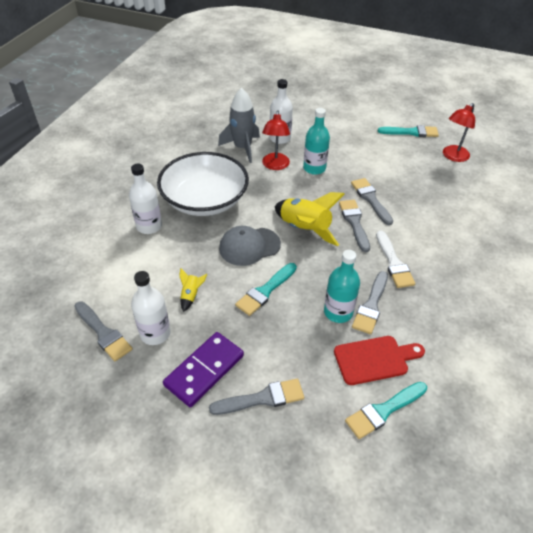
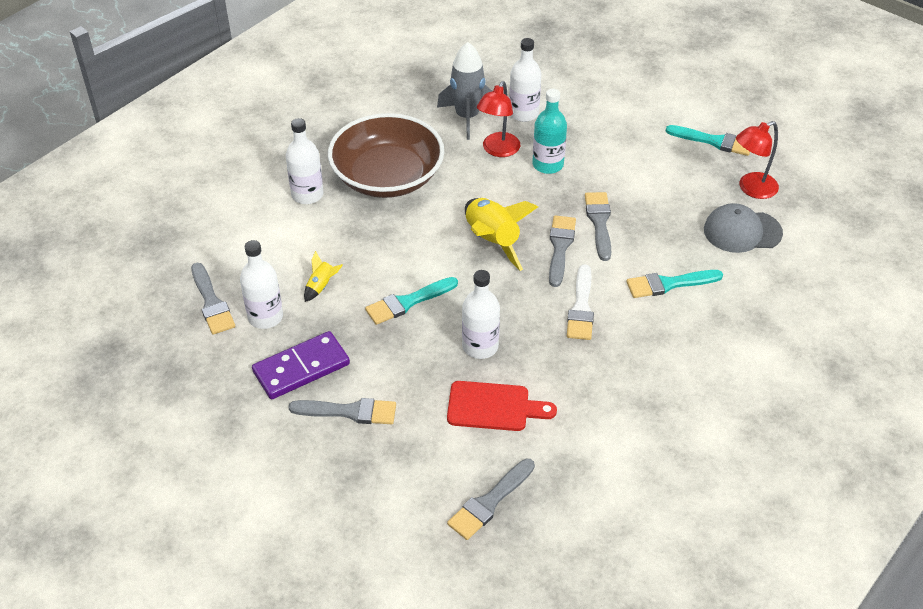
camera: 20 degrees right, 0 degrees up
(205, 200) = (387, 176): white bowl -> brown bowl
(249, 246) = (414, 246): grey cap -> grey cap (742, 231)
(338, 312) = (480, 346): turquoise bottle -> white bottle
(371, 305) = (523, 349): grey brush -> grey brush (489, 502)
(383, 411) = (473, 459): turquoise brush -> turquoise brush (669, 284)

